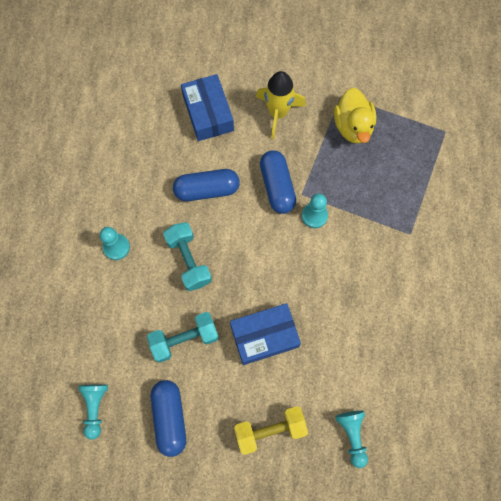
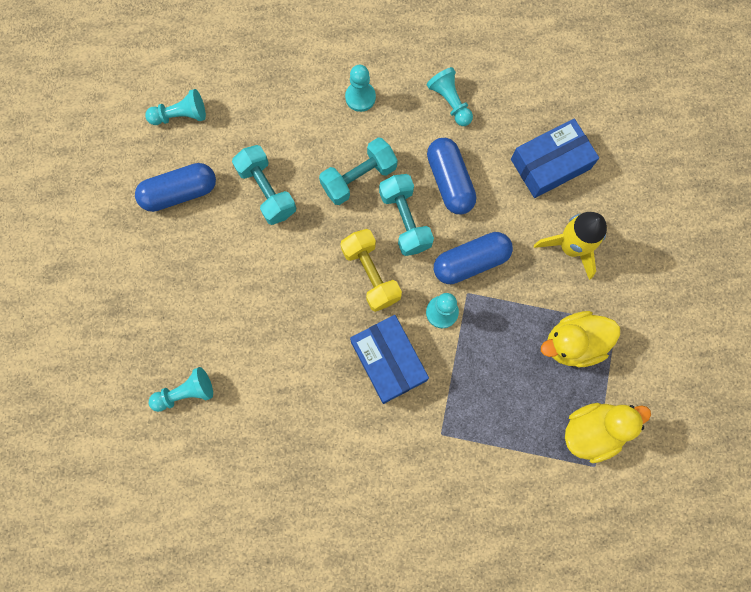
camera: 80 degrees right, 5 degrees up
(138, 177) = (450, 102): none -> turquoise pawn
(233, 230) = (405, 220): none -> turquoise dumbbell
(264, 336) = (284, 277): blue box -> blue box (388, 361)
(270, 430) = (180, 300): yellow dumbbell -> yellow dumbbell (371, 274)
(419, 127) = (592, 431): none -> yellow duck

